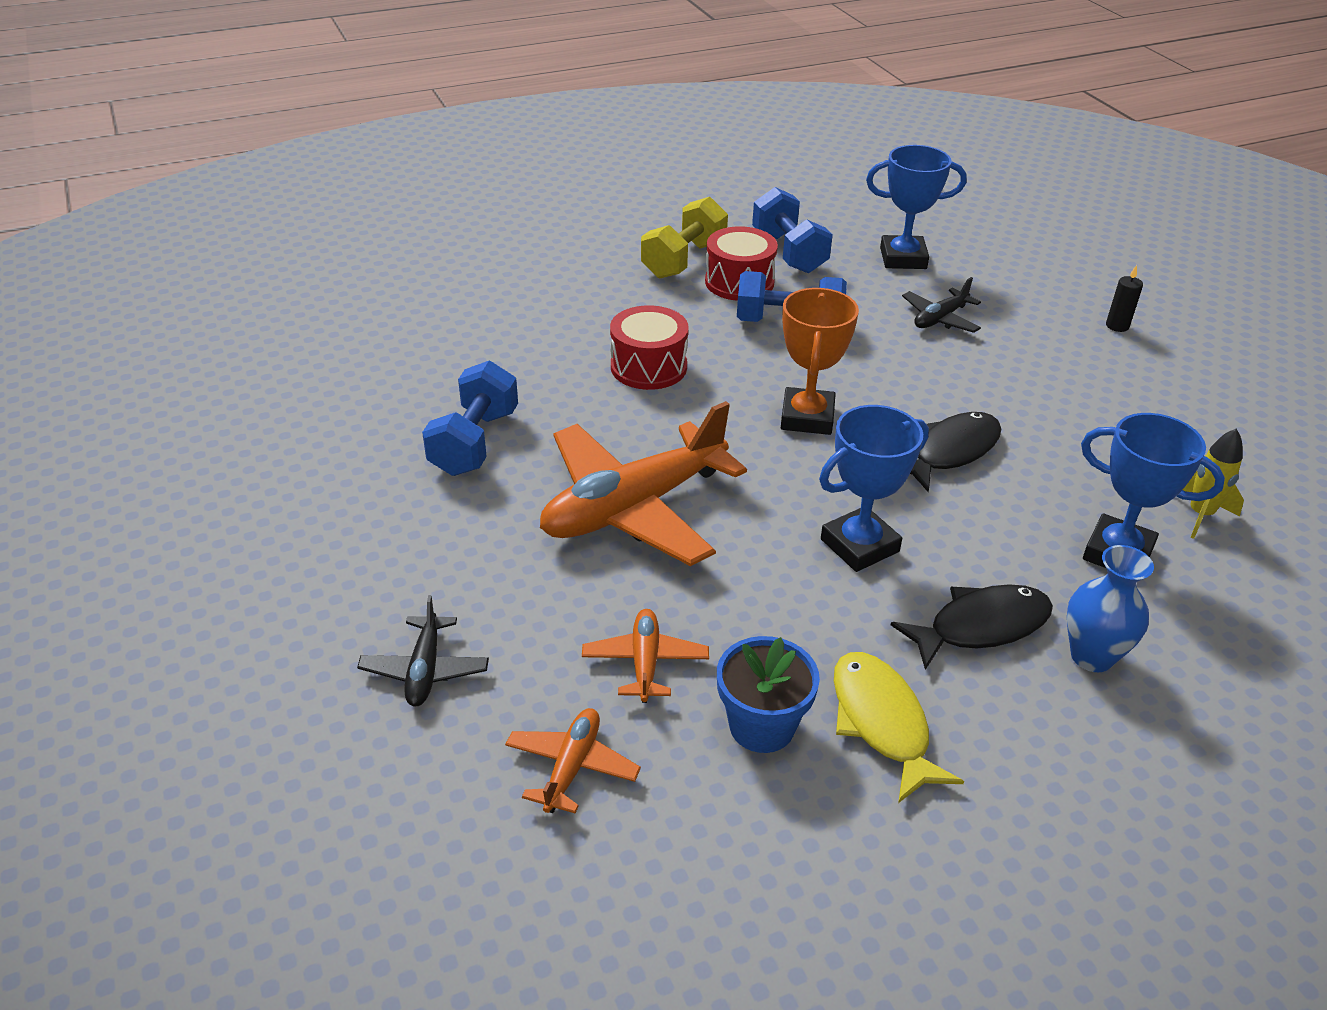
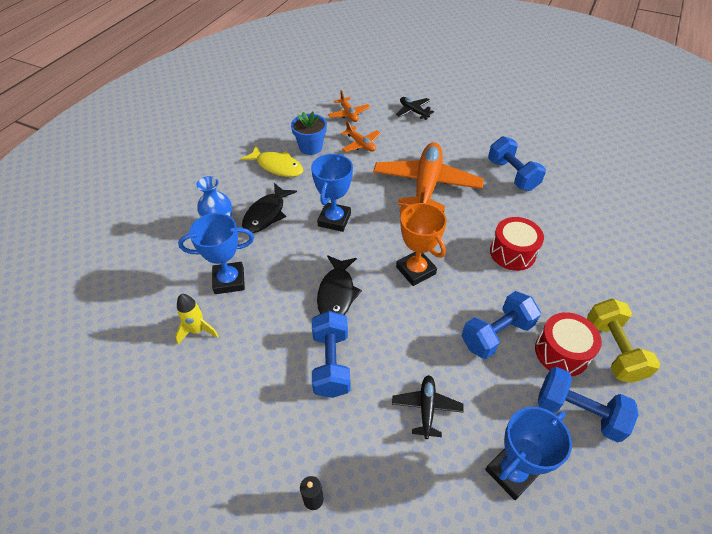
camera: 140 degrees right, 10 degrees up
(1020, 395) = (331, 363): none -> blue dumbbell

